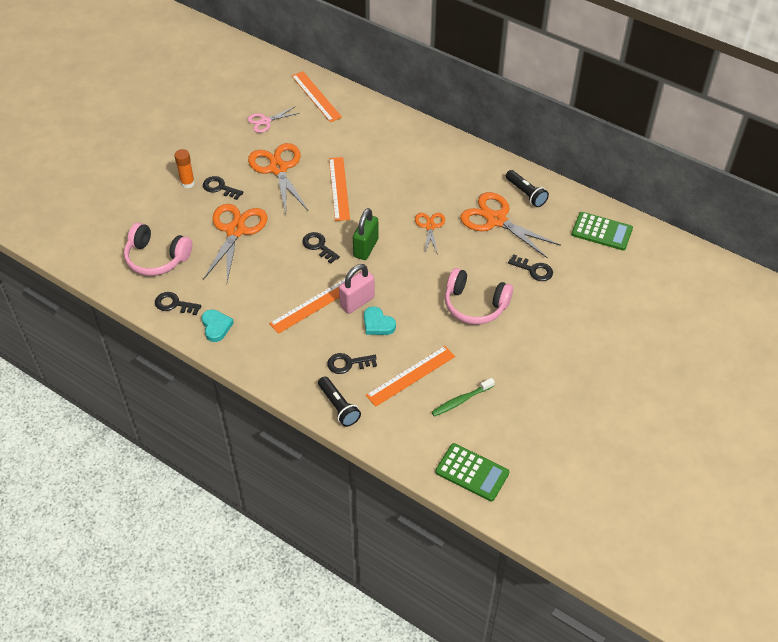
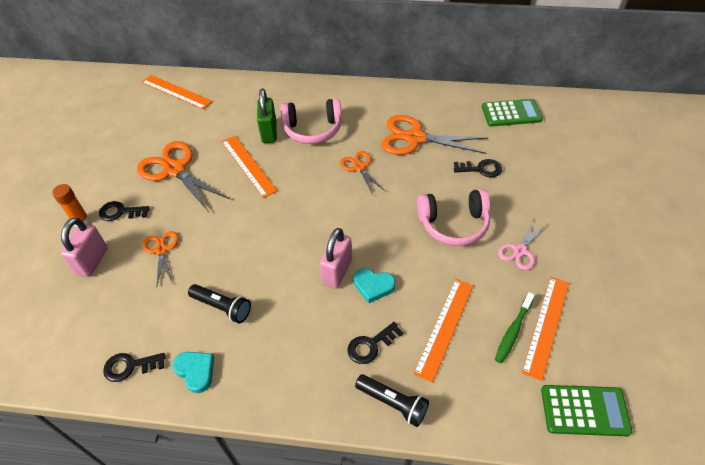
camera: 25 degrees left, 0 degrees up
(157, 258) = (82, 319): pink headphones -> pink headphones (313, 129)
(182, 218) = (92, 261): none -> pink padlock
(235, 230) = (161, 250): orange scissors -> orange scissors, size x0.55
(265, 121) = (137, 131): pink scissors -> pink scissors (520, 251)
(313, 305) = (293, 296): orange ruler -> orange ruler (546, 326)
(318, 246) = (261, 230): black key -> none
(366, 248) = (311, 212): green padlock -> green padlock (269, 132)
(526, 193) = (424, 106): black flashlight -> black flashlight (222, 307)

